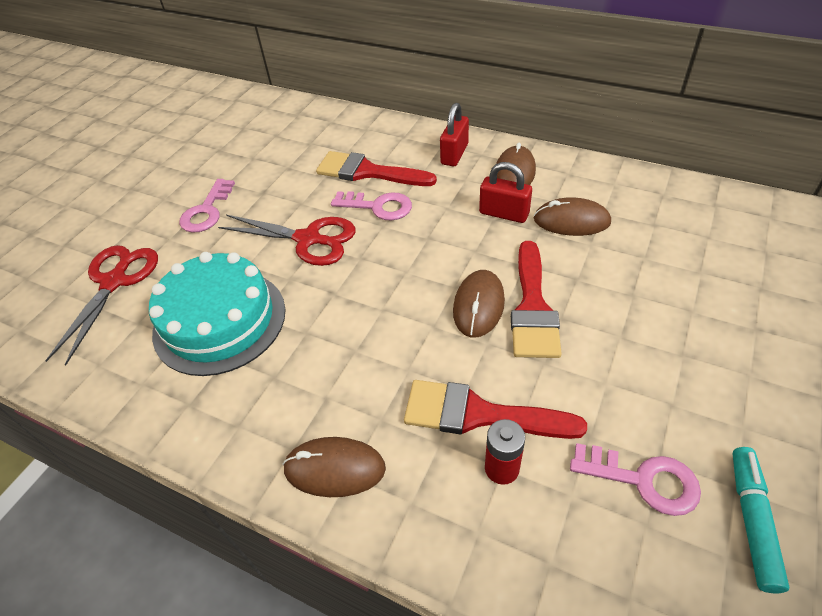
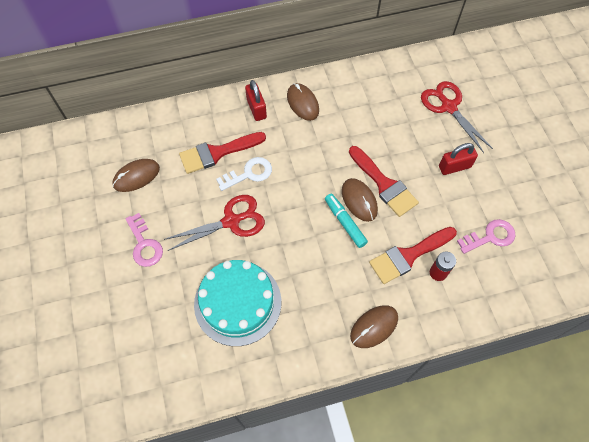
camera: 45 degrees left, 15 degrees up
(114, 282) = (144, 327): red scissors -> red scissors (448, 107)
(378, 206) = (249, 174): pink key -> white key
(504, 213) = (321, 135): red padlock -> red padlock (454, 167)
(571, 221) = (359, 119): brown mouse -> brown mouse (136, 176)
(752, 520) = (534, 225): turquoise marker -> turquoise marker (345, 222)

